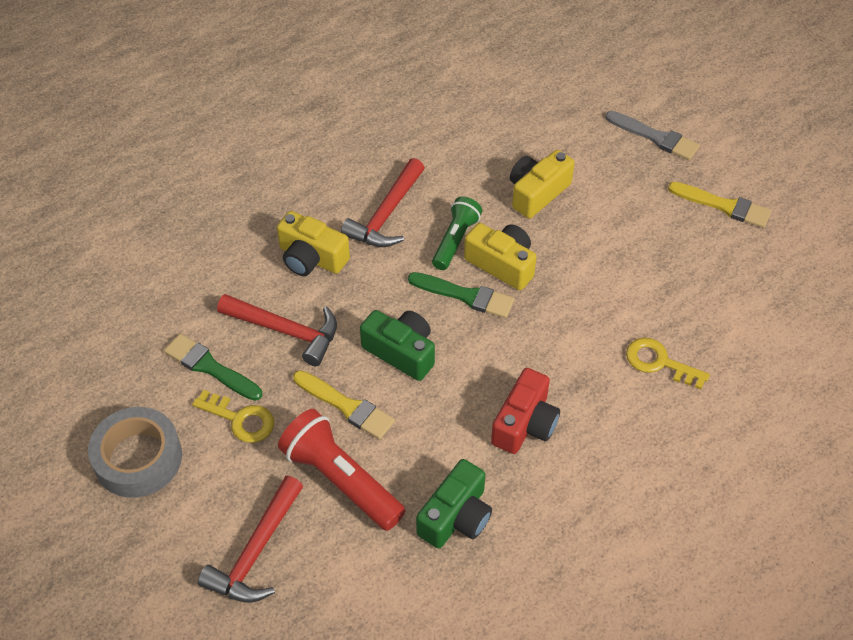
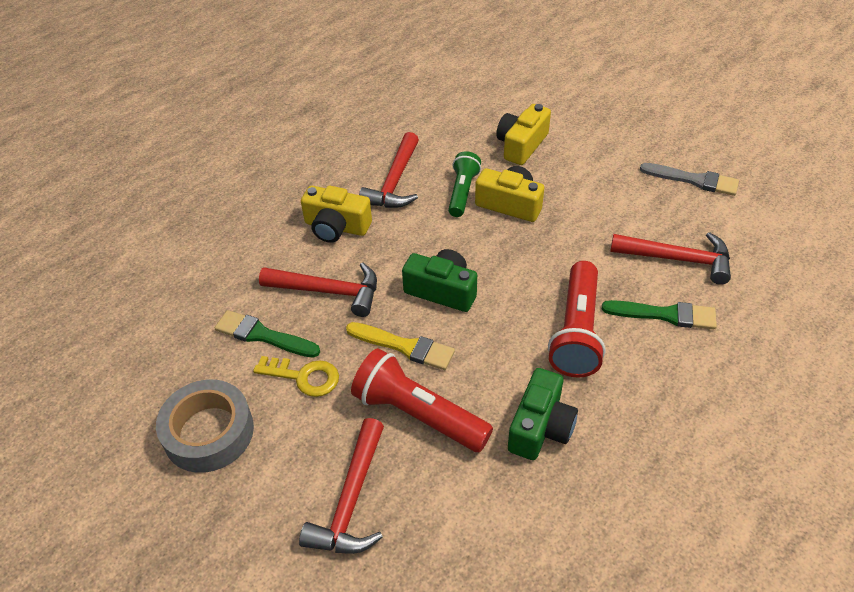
camera: 10 degrees left, 5 degrees down
(465, 296) = (485, 234): green brush -> green brush (664, 315)
(525, 424) = (576, 331): red camera -> red flashlight
(655, 137) = (605, 90): grey brush -> grey brush (693, 180)
(659, 362) = (677, 259): yellow key -> red hammer
(723, 206) = (681, 130): yellow brush -> none

